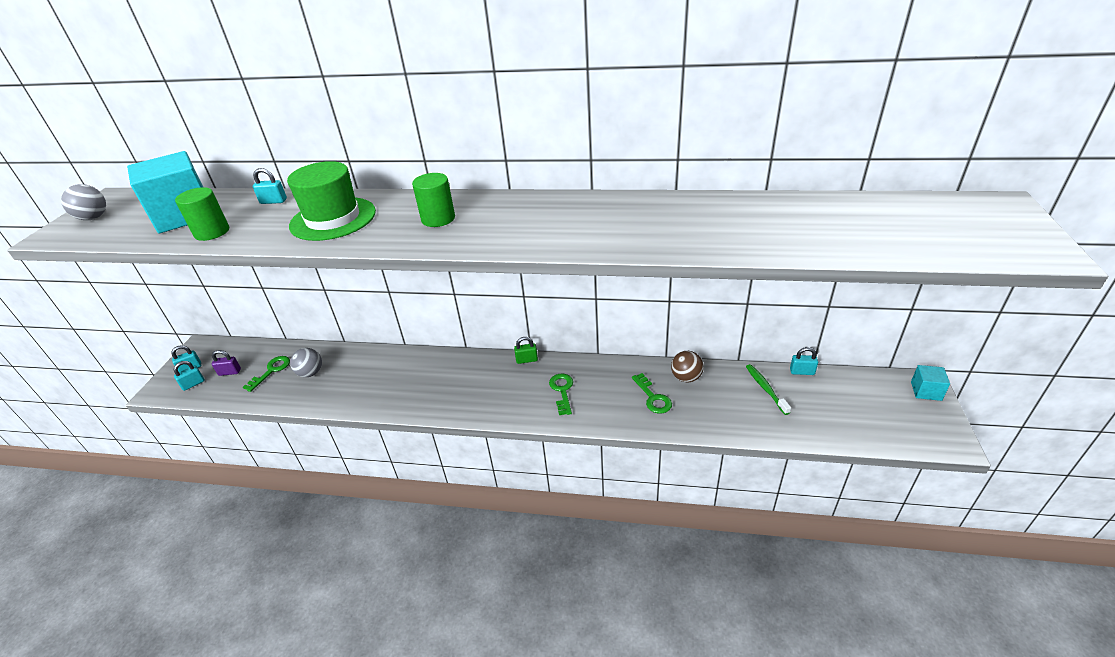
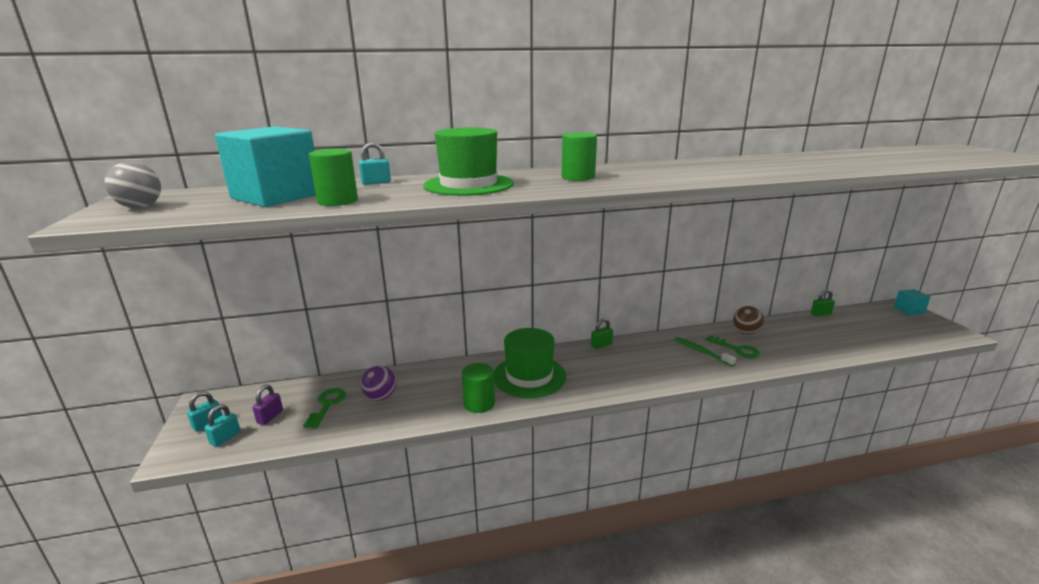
camera: 25 degrees left, 15 degrees down
(230, 372) = (270, 417): purple padlock -> purple padlock turned 45 degrees counterclockwise
(311, 373) = (380, 397): grey ball -> purple ball
(374, 399) = (479, 403): none -> green cylinder
(435, 381) = (529, 376): none -> green hat
(562, 391) = (658, 360): green key -> none
(765, 388) = (810, 328): green toothbrush -> green toothbrush (701, 352)
(802, 372) = (820, 314): turquoise padlock -> green padlock

